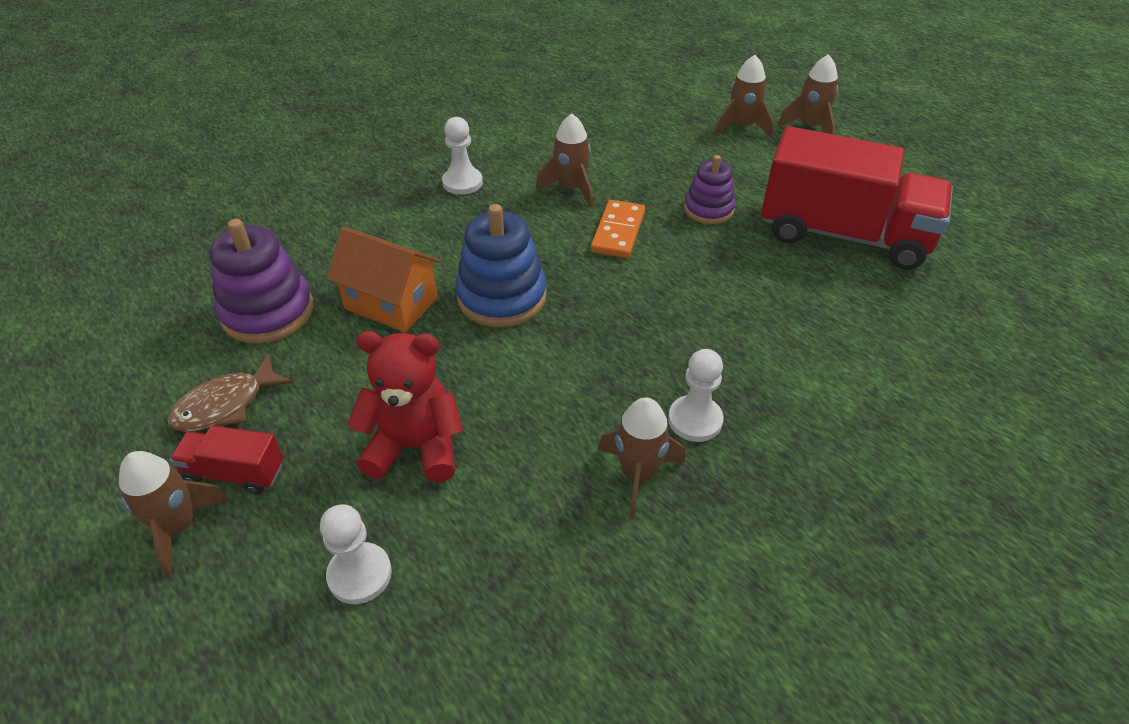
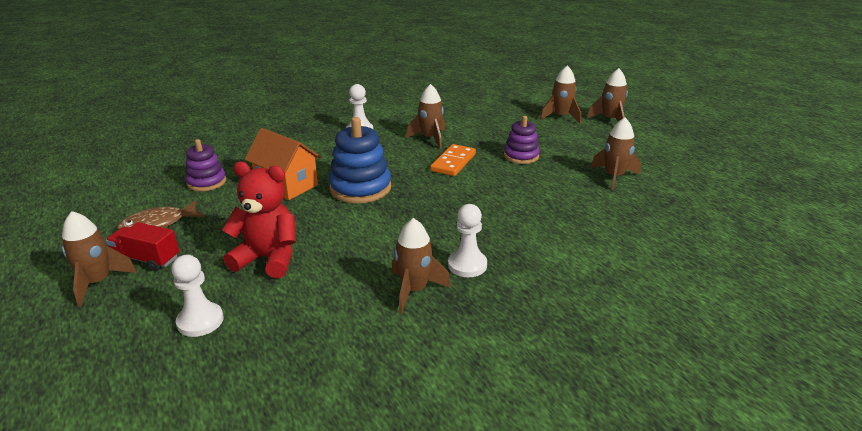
camera: 10 degrees right, 15 degrees down
(267, 312) = (206, 182): purple stacking toy -> purple stacking toy, size x0.63
(843, 235) = (614, 177): red truck -> brown rocket

